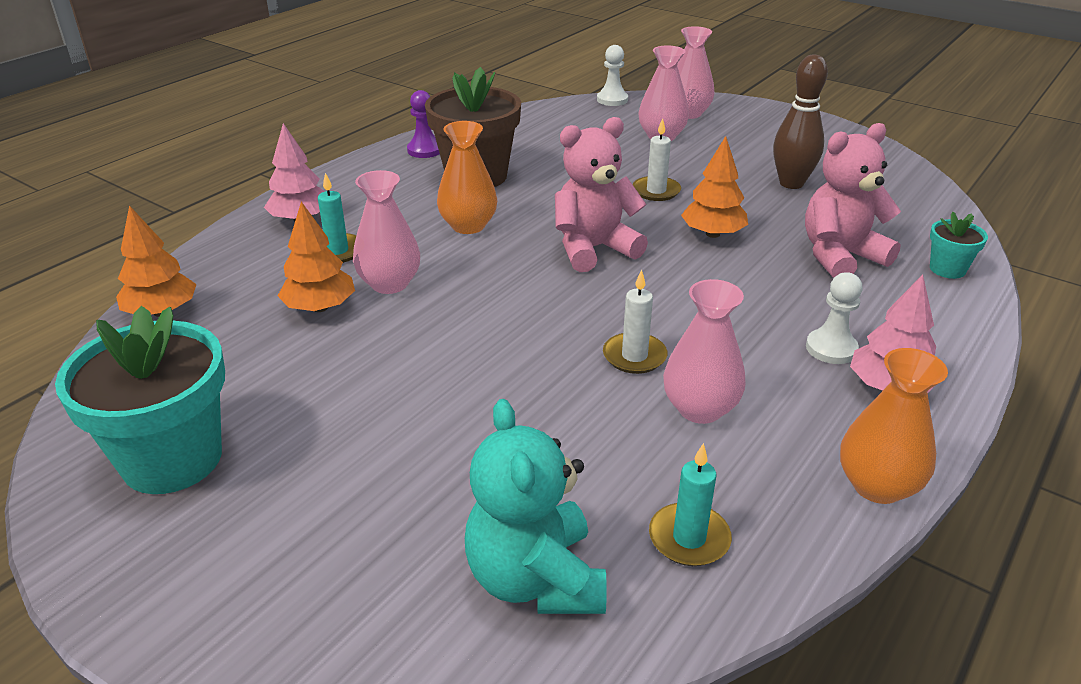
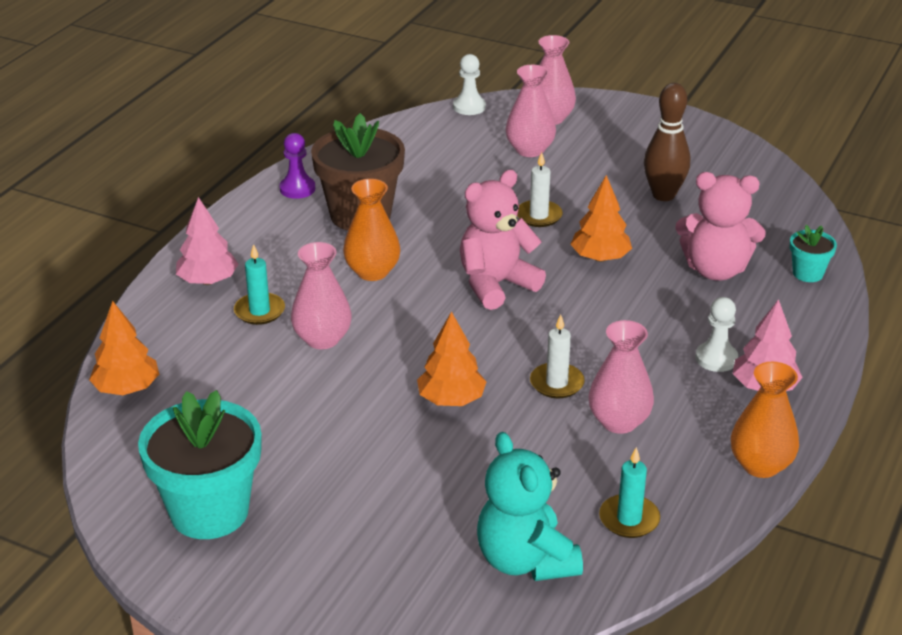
camera: 10 degrees left, 0 degrees up
(320, 307) = (269, 369): orange tree -> orange tree (451, 400)
(840, 256) = (715, 270): pink teddy bear -> pink teddy bear turned 135 degrees counterclockwise

